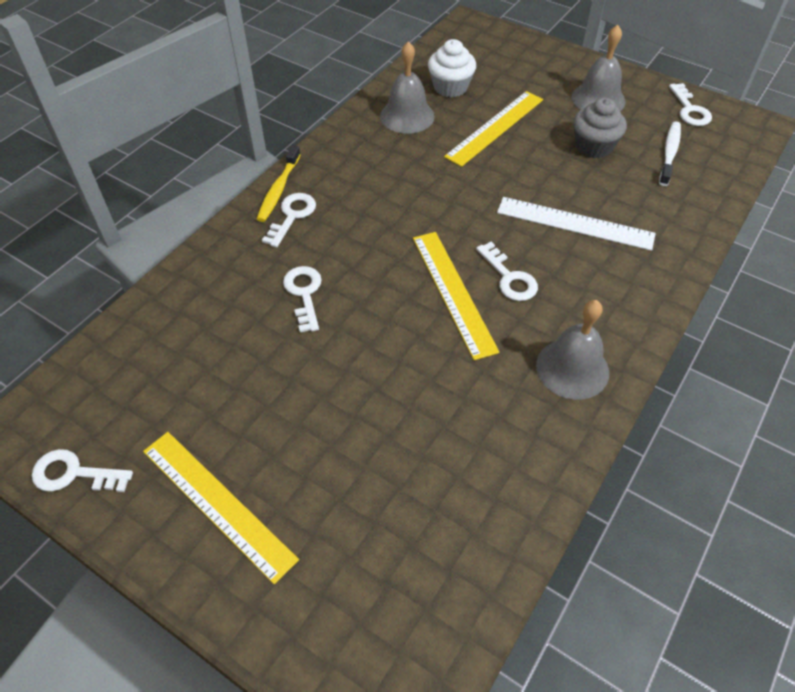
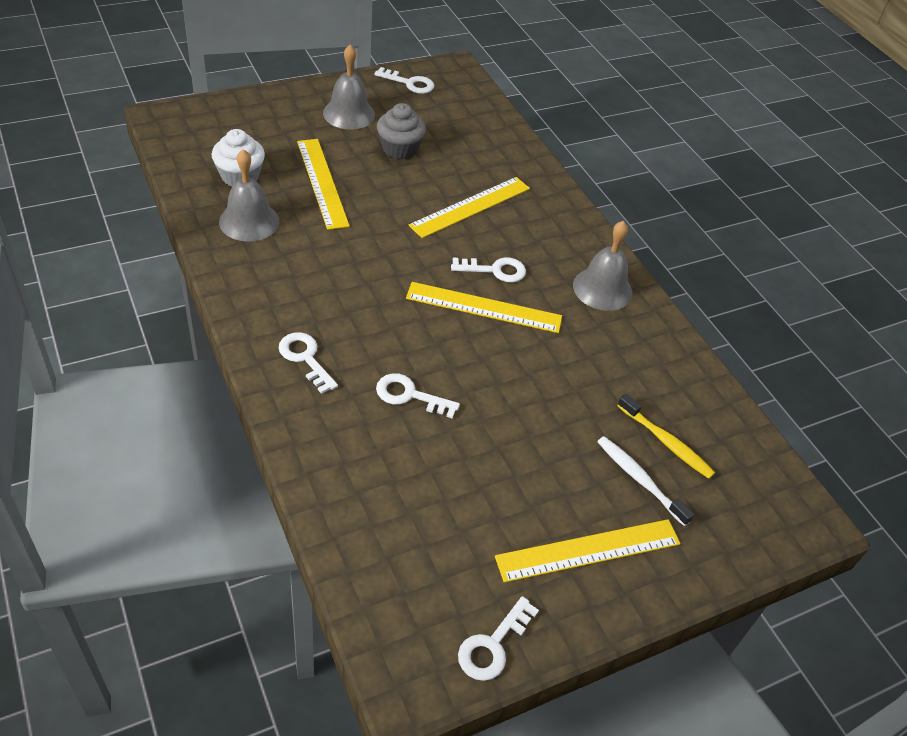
camera: 65 degrees left, 5 degrees down
(278, 189) = (259, 351): yellow toothbrush -> yellow toothbrush (666, 442)
(575, 223) = (470, 206): white ruler -> yellow ruler
(669, 153) = (444, 121): white toothbrush -> white toothbrush (640, 480)

